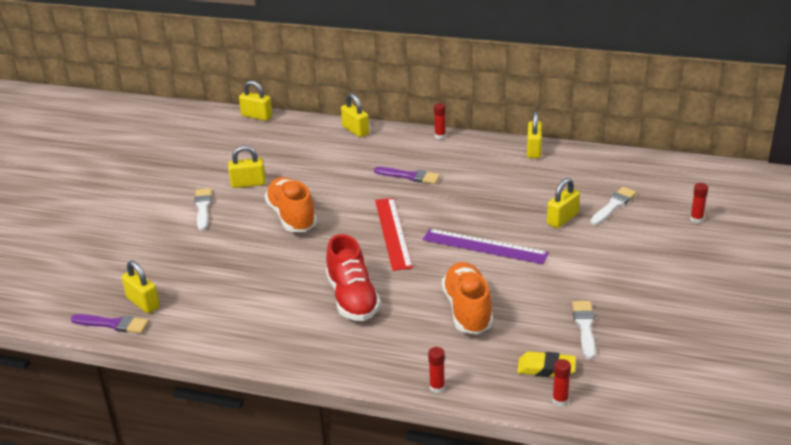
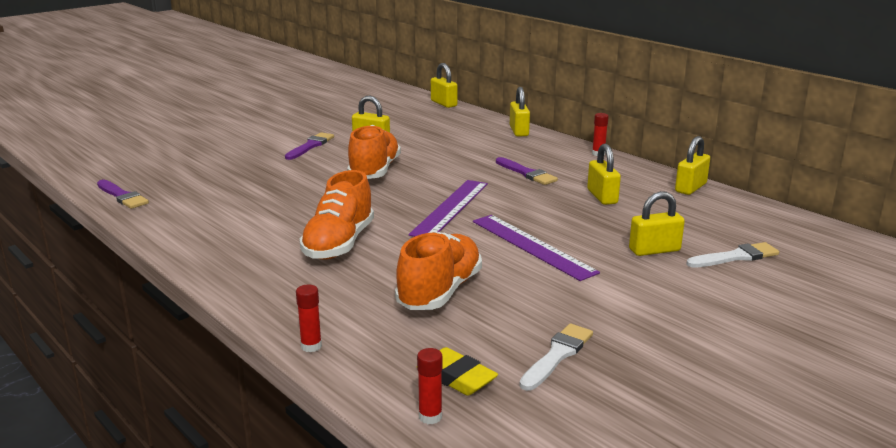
camera: 30 degrees right, 10 degrees down
(143, 303) = (166, 190): yellow padlock -> yellow padlock (602, 197)
(203, 208) = (310, 146): white brush -> purple brush
(352, 299) = (339, 244): red shoe -> orange shoe
(392, 233) = (450, 208): red ruler -> purple ruler
(696, 219) = (841, 302): red glue stick -> none

